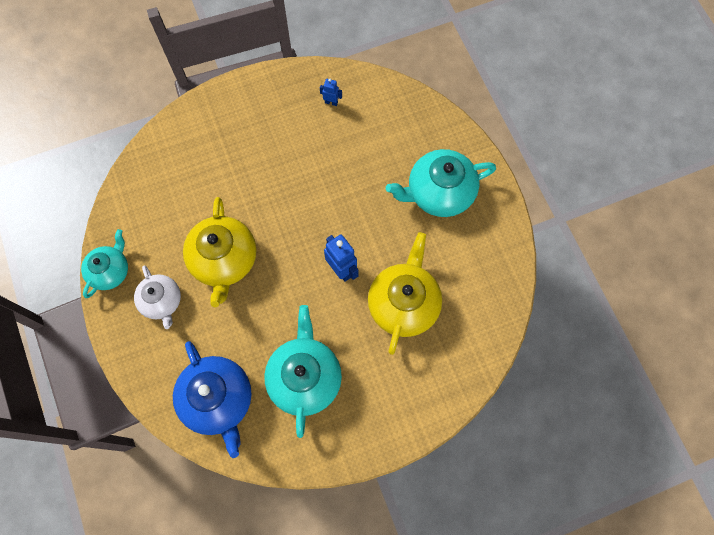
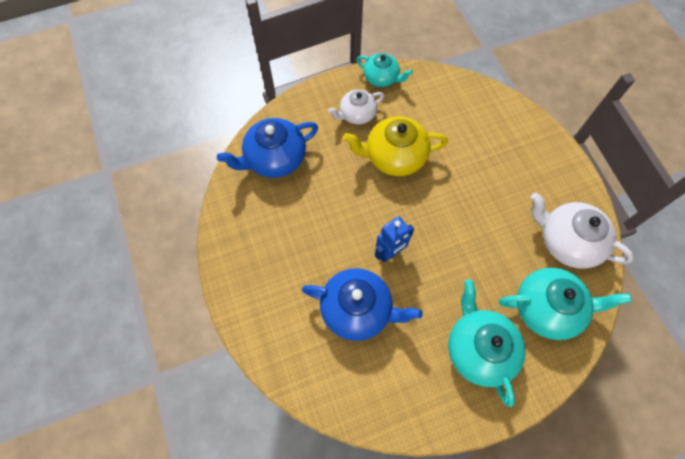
camera: 90 degrees right, 5 degrees down
(304, 377) = (290, 223): turquoise teapot -> turquoise teapot (547, 308)
(331, 102) = (567, 241): blue robot -> white teapot
(403, 303) = (357, 309): yellow teapot -> blue teapot

